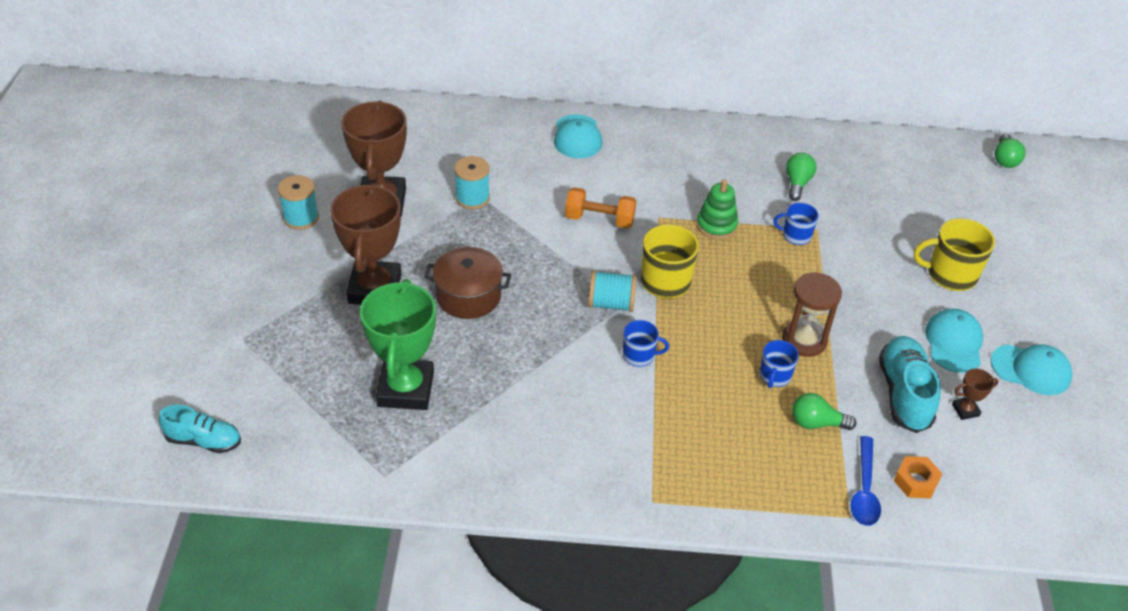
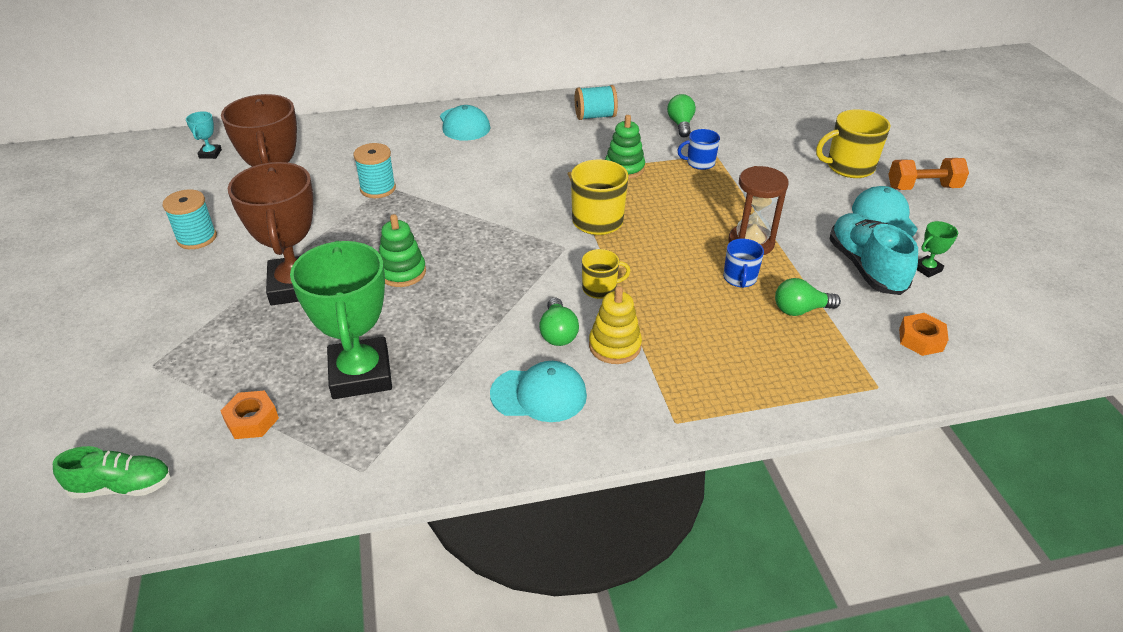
camera: 15 degrees left, 5 degrees down
(204, 440) = (122, 486): turquoise shoe -> green shoe
(310, 409) = (252, 420): none -> orange nut
(331, 123) = (210, 154): none -> turquoise trophy
(468, 296) = (402, 272): brown pot -> green stacking toy
(599, 219) = (512, 183): orange dumbbell -> orange dumbbell (923, 187)
(611, 303) = (552, 250): turquoise spool -> turquoise spool (595, 116)
(629, 416) = (614, 346): none -> yellow stacking toy
(639, 355) = (600, 288): blue mug -> yellow mug
(864, 490) = (878, 359): blue spoon -> none
(965, 410) = (927, 269): brown trophy -> green trophy
(1005, 159) = (842, 79): green light bulb -> green light bulb (558, 333)
(1031, 370) = (961, 225): turquoise cap -> turquoise cap (539, 394)

